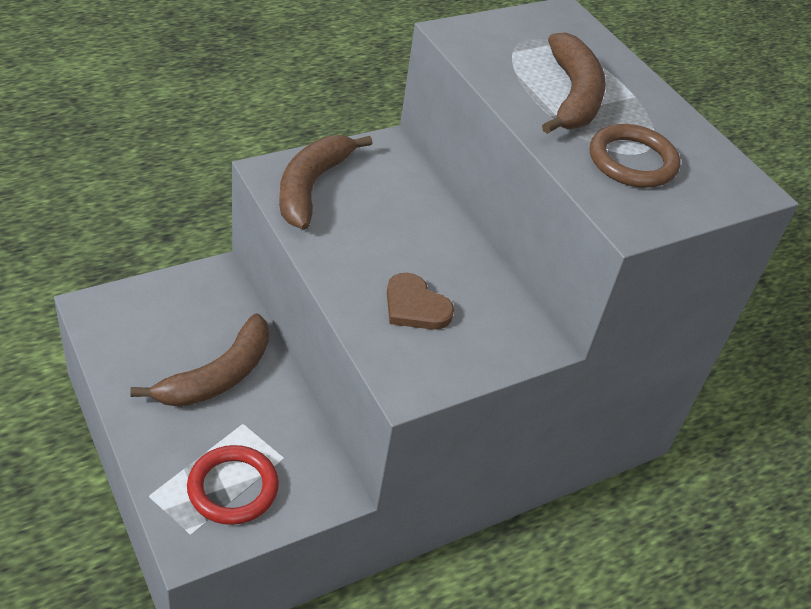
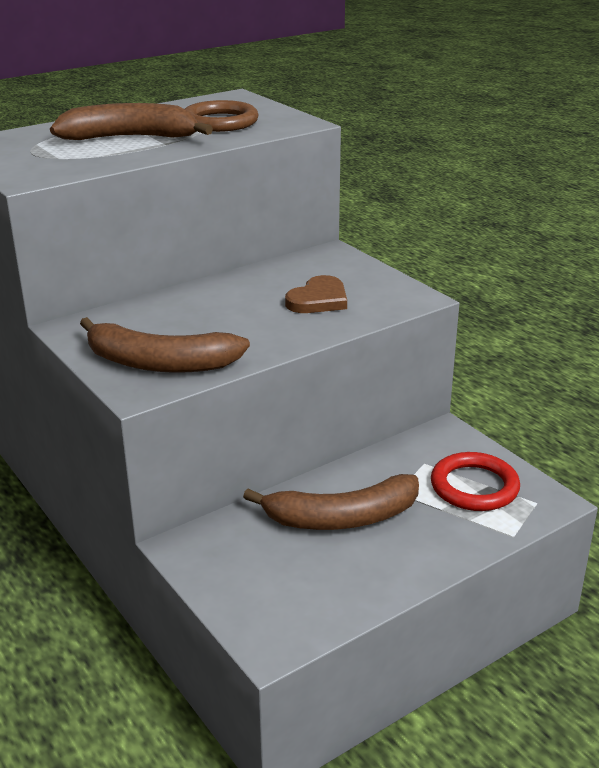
camera: 90 degrees left, 15 degrees down
(218, 376) = (342, 518): brown banana -> brown banana turned 135 degrees clockwise

